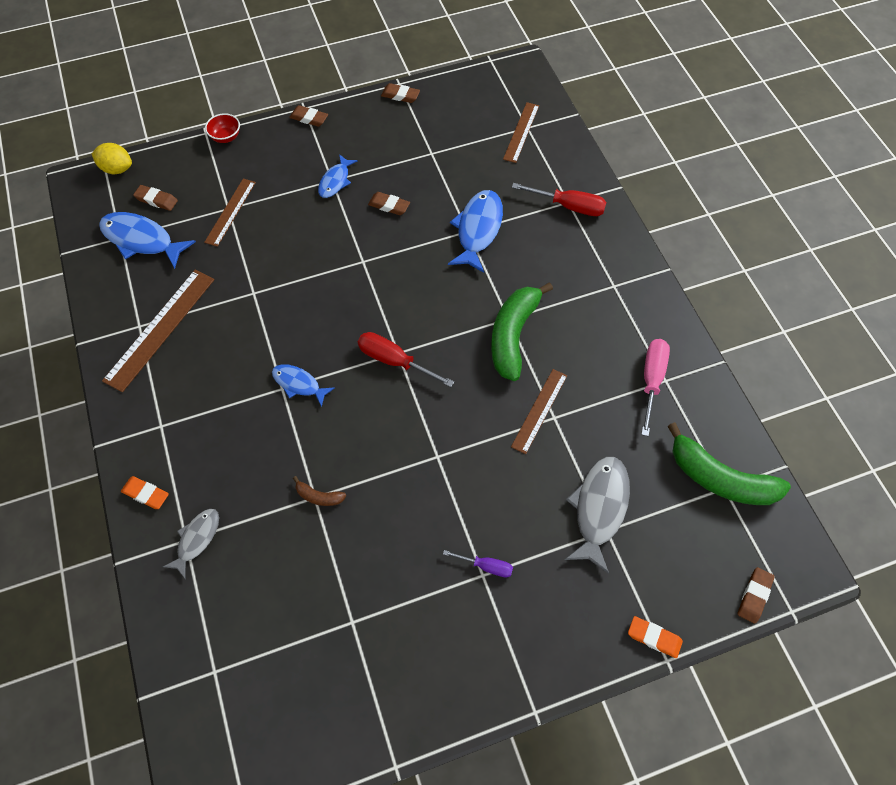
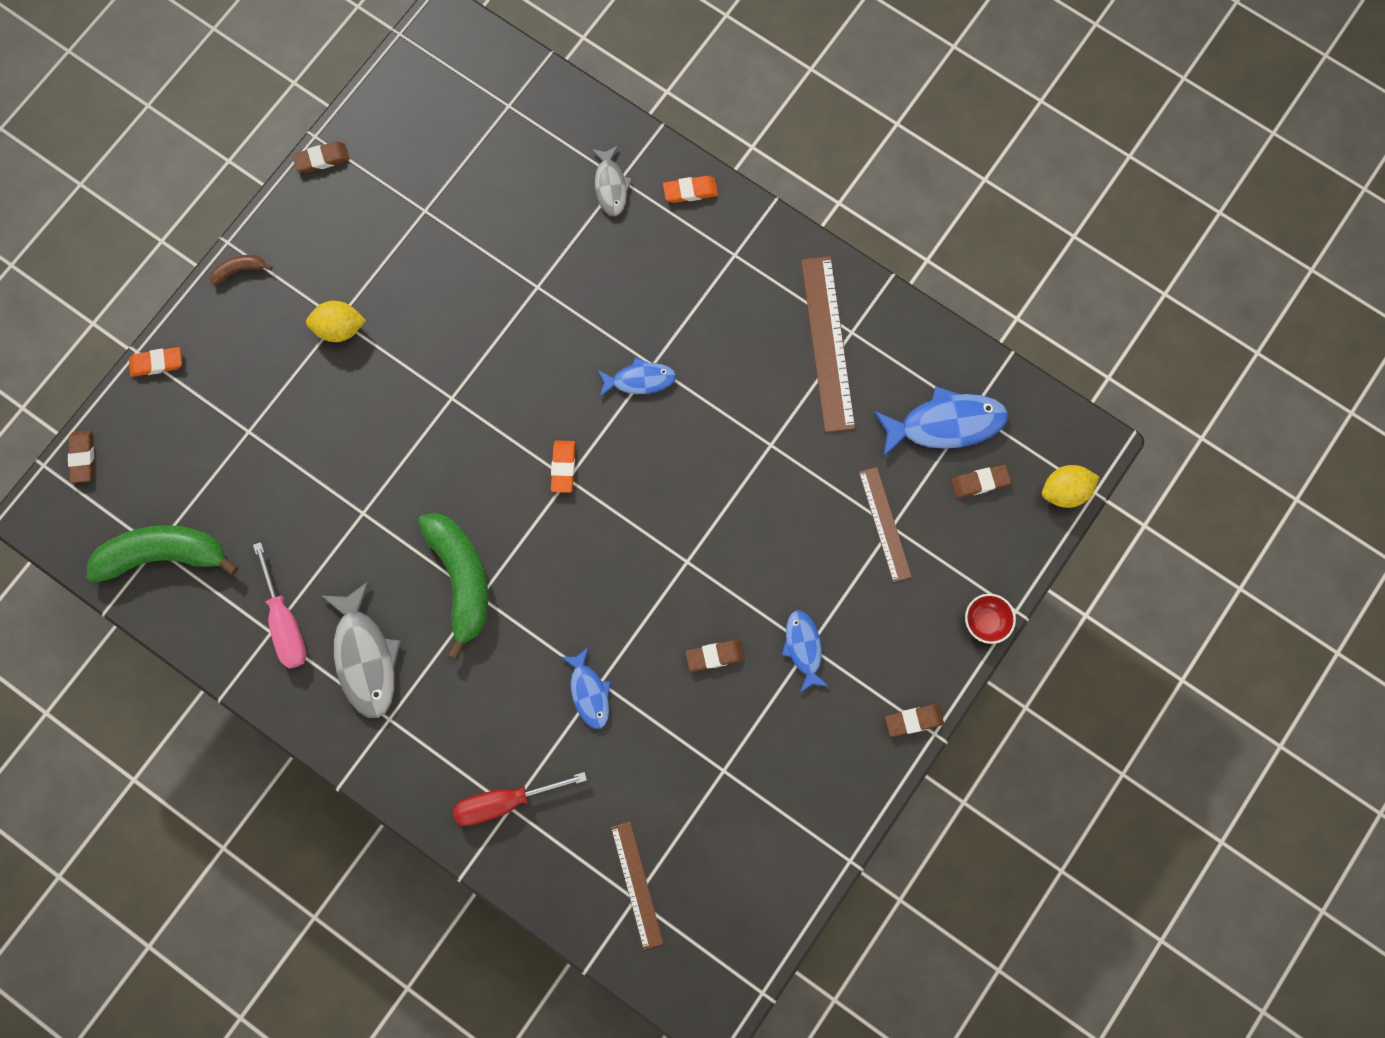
camera: 145 degrees right, 15 degrees up
(319, 496) = (533, 290): brown banana -> brown banana (240, 270)
(395, 361) = (563, 467): red screwdriver -> orange eraser
(400, 95) = (832, 840): brown eraser -> brown eraser (322, 159)
(478, 230) = (589, 692): blue fish -> blue fish, size x0.60
(486, 566) = (340, 328): purple screwdriver -> yellow lemon
(539, 410) = (381, 511): brown ruler -> none
(599, 508) = (266, 447): grey fish -> grey fish (365, 657)

